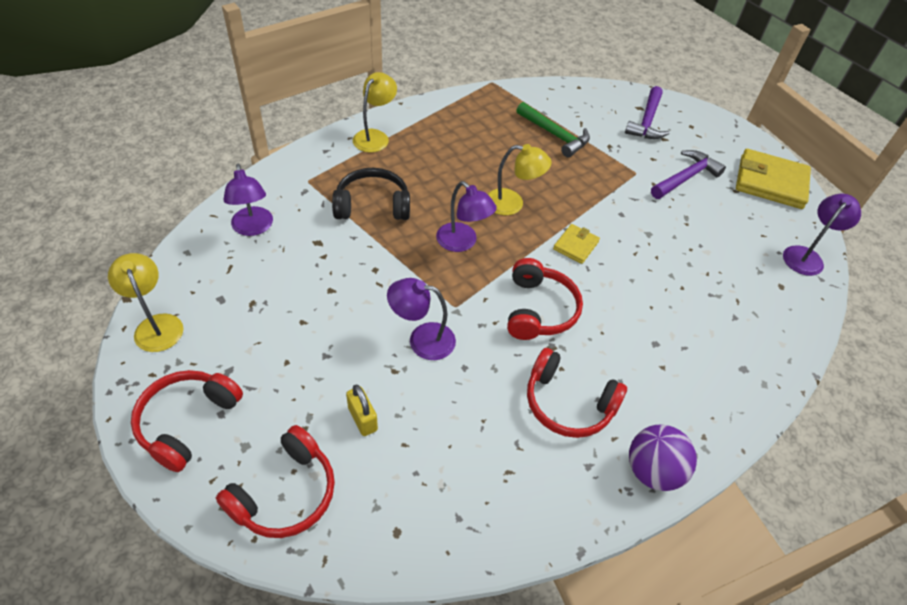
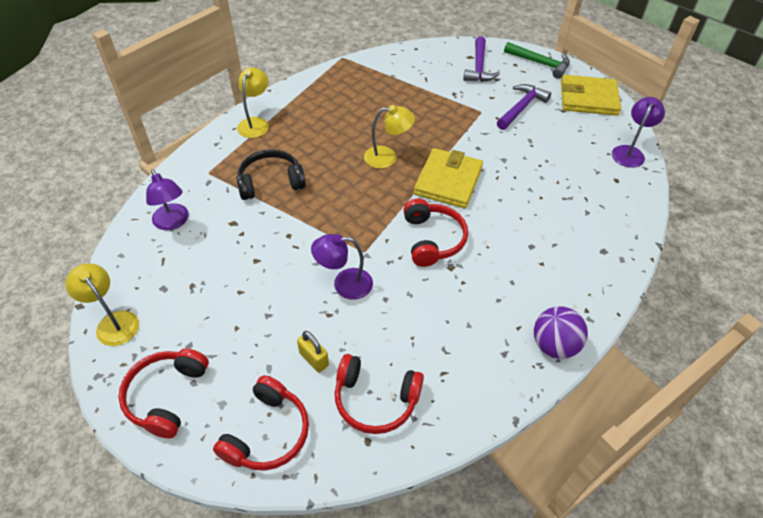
camera: 10 degrees left, 0 degrees up
(462, 242) = (355, 198): purple lamp -> none
(555, 135) = (407, 93): green hammer -> green hammer (540, 63)
(568, 403) = (475, 308): red headphones -> red headphones (375, 399)
(576, 245) = (448, 181): yellow wallet -> yellow wallet, size x1.94

